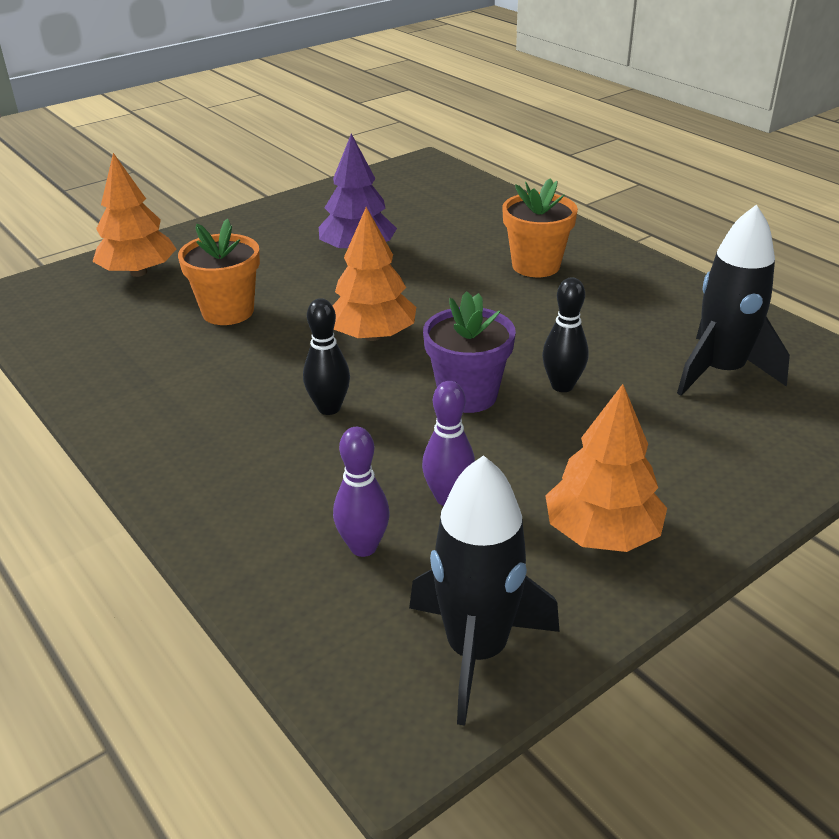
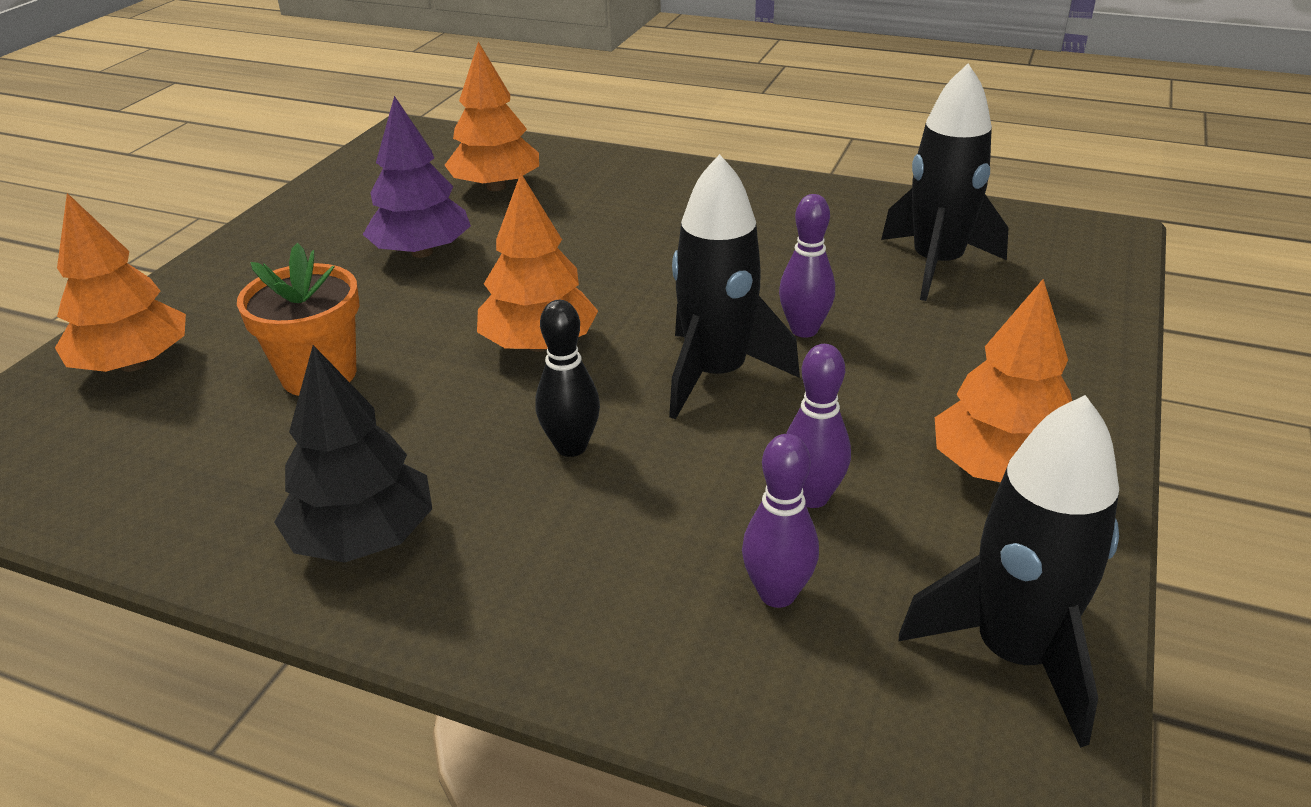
camera: 30 degrees left, 0 degrees up
(166, 416) = (363, 537): none -> black tree
(448, 218) = (496, 187): none -> orange tree
(467, 395) = (716, 375): purple flower pot -> black rocket
(536, 265) = (647, 212): orange flower pot -> none
(562, 386) = (804, 330): black bowling pin -> purple bowling pin

